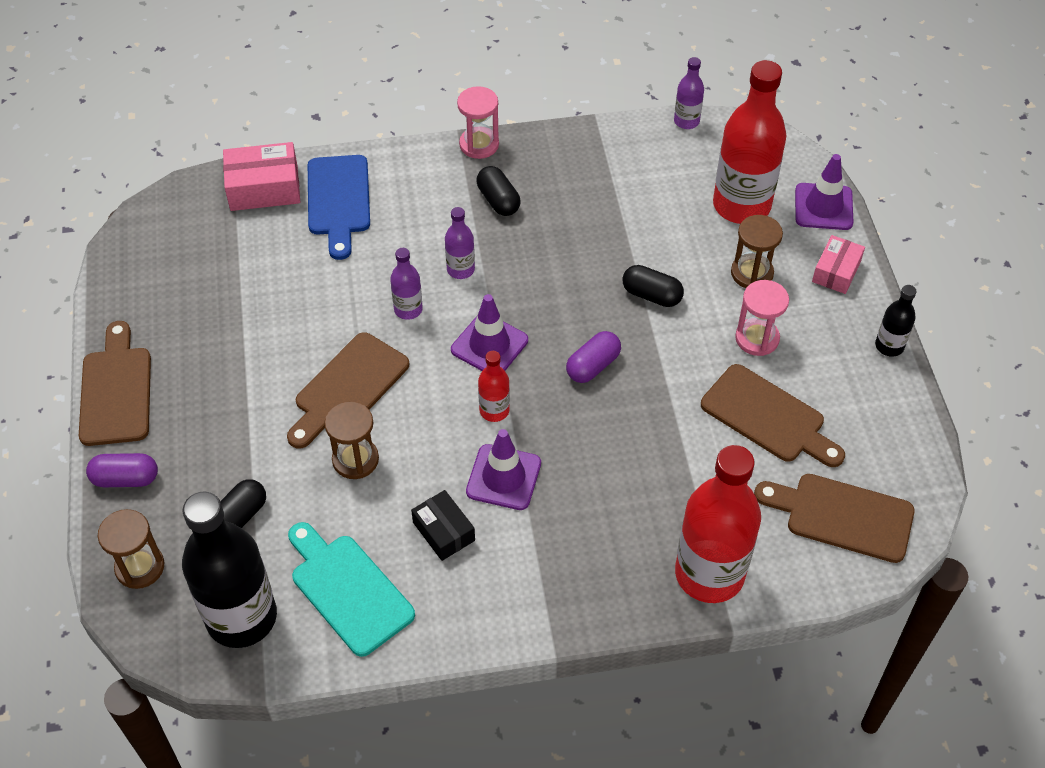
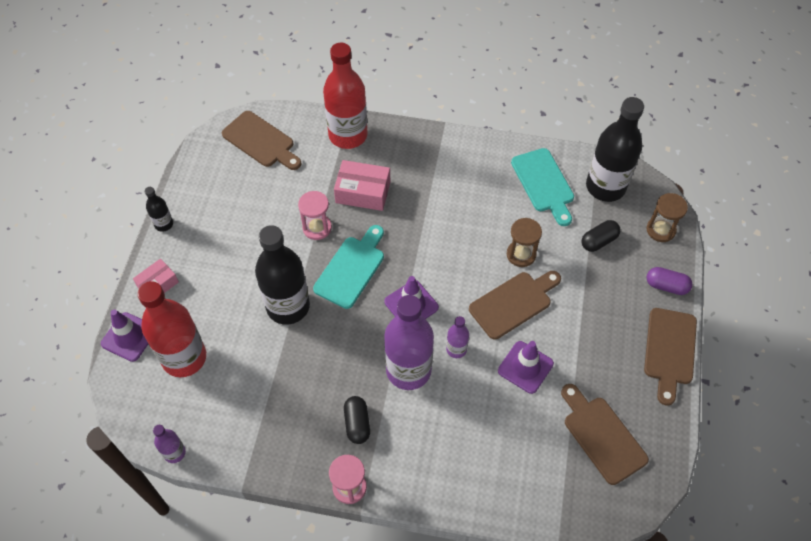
camera: 160 degrees left, 5 degrees up
(264, 188) = (537, 501): pink box -> pink box (363, 192)
(338, 200) = (480, 466): blue cutting board -> none
(443, 531) = (481, 198): black box -> none
(460, 269) = (408, 370): purple bottle -> purple bottle, size x2.16
(494, 410) = (425, 259): red bottle -> none
(503, 477) = (436, 217): purple traffic cone -> purple traffic cone (525, 367)
(593, 366) = (351, 269): purple capsule -> turquoise cutting board
(651, 295) = (288, 306): black capsule -> black bottle
(752, 273) = (213, 301): brown hourglass -> none
(757, 338) = (239, 254): pink hourglass -> pink hourglass (317, 228)
(768, 417) = (265, 204): brown cutting board -> brown cutting board (602, 436)

